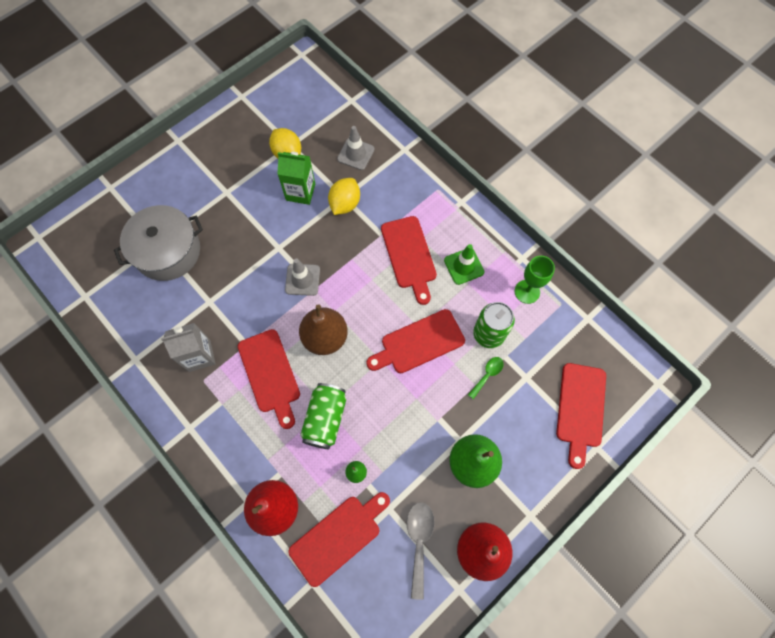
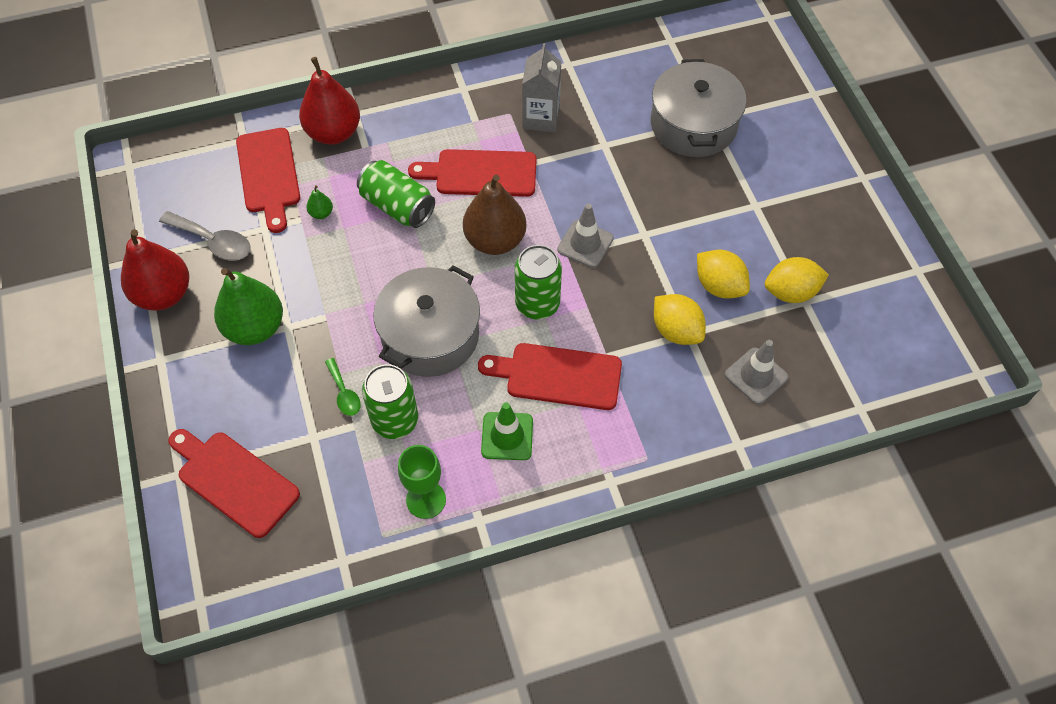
camera: 115 degrees right, 10 degrees down
(300, 192) = (719, 286): green carton -> yellow lemon
(363, 289) = (537, 304): none -> green can
(419, 343) = (430, 335): red cutting board -> grey pot

